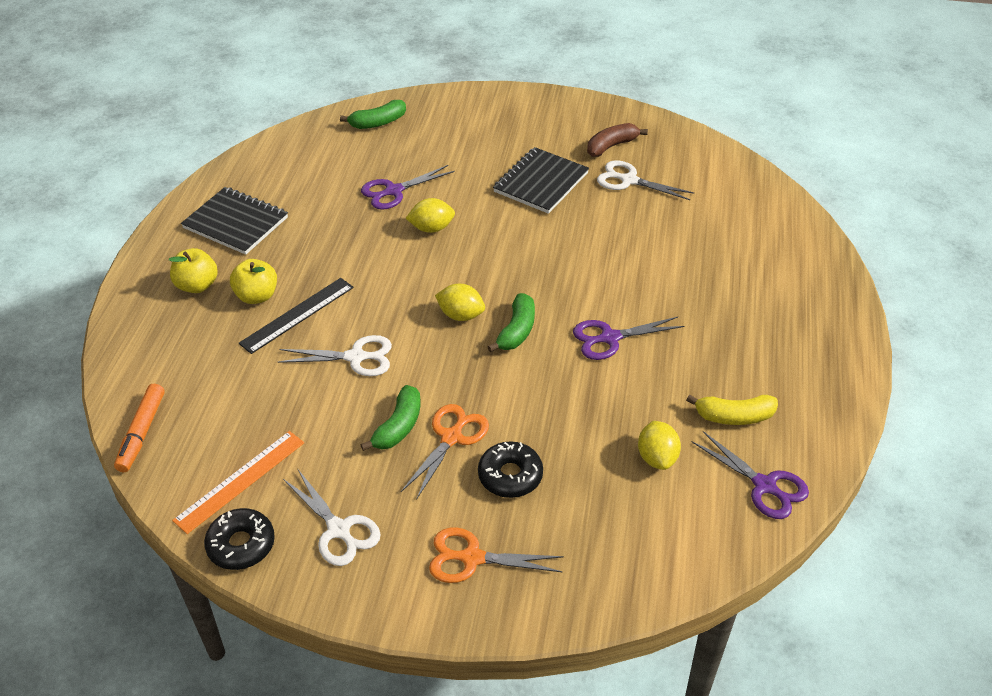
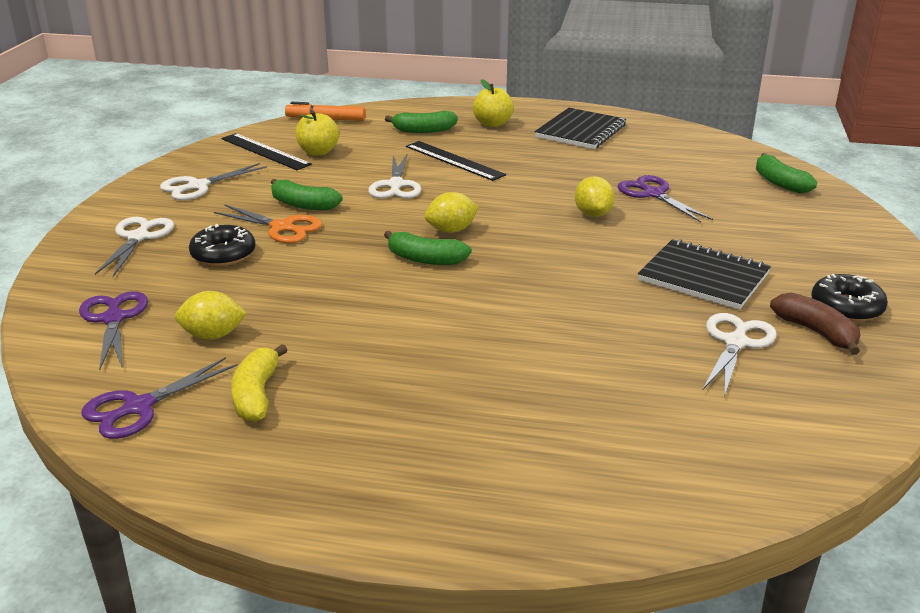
camera: 90 degrees right, 15 degrees down
(204, 340) = (424, 130): none -> green banana
(240, 481) = (265, 151): orange ruler -> black ruler
(241, 545) = (202, 155): black donut -> black donut (846, 307)
(257, 296) = (479, 144): yellow apple -> yellow apple (318, 152)
(461, 315) = (451, 230): yellow lemon -> yellow lemon turned 45 degrees clockwise
(472, 558) = (138, 237): orange scissors -> white scissors
(609, 338) = (408, 314): purple scissors -> purple scissors (114, 319)

